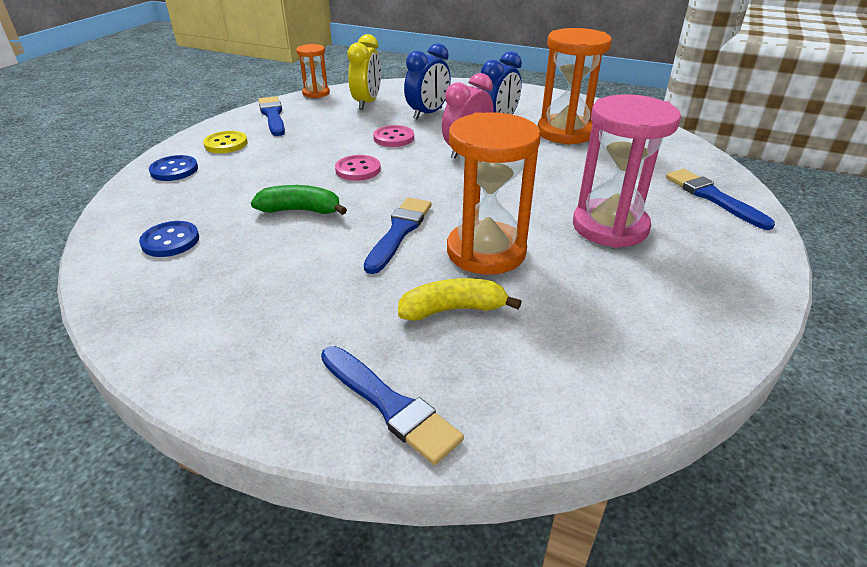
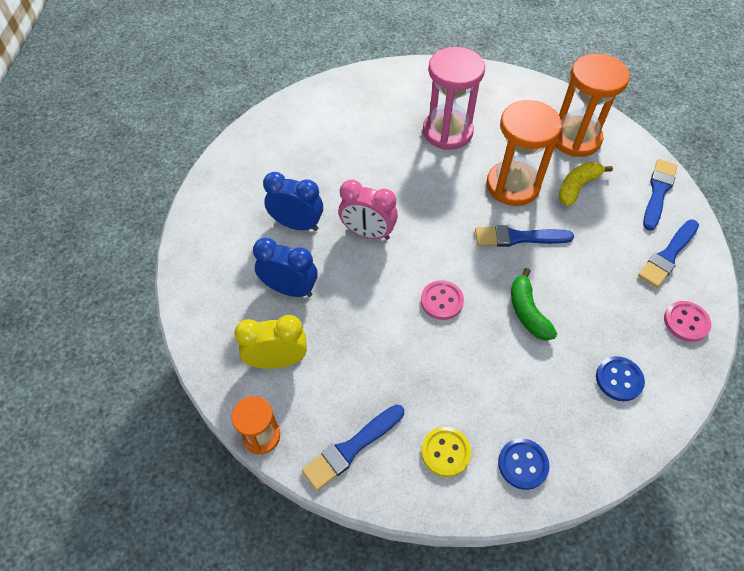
camera: 110 degrees left, 20 degrees up
(394, 138) = (363, 298): pink button -> pink button (686, 322)
(453, 309) = (577, 187): yellow banana -> yellow banana turned 75 degrees clockwise
(565, 132) = (299, 173): orange hourglass -> orange hourglass (575, 139)
(713, 197) = (381, 87): blue brush -> blue brush (668, 255)

